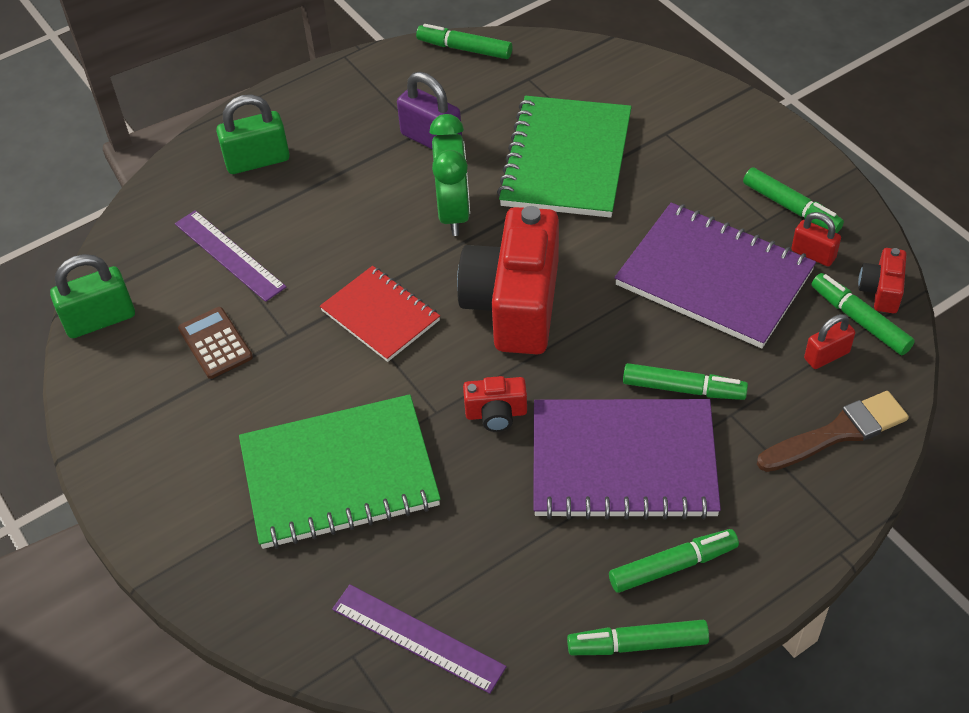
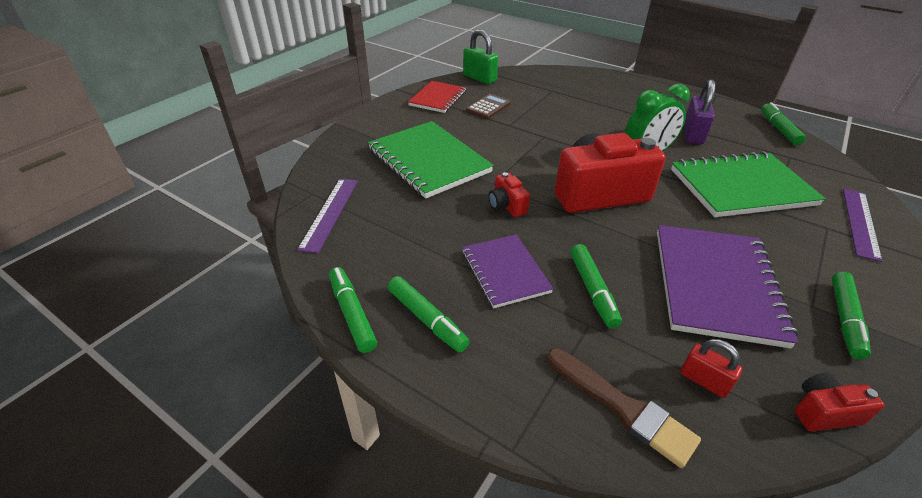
camera: 65 degrees right, 10 degrees down
(229, 255) = (546, 97): purple ruler -> purple ruler (860, 222)
(257, 160) = (614, 90): green padlock -> none
(380, 316) = (546, 148): red notebook -> red notebook (437, 98)
(623, 461) = (505, 272): purple notebook -> purple notebook, size x0.60
(813, 254) = (810, 346): red padlock -> none
(860, 320) = (769, 400): green marker -> none

